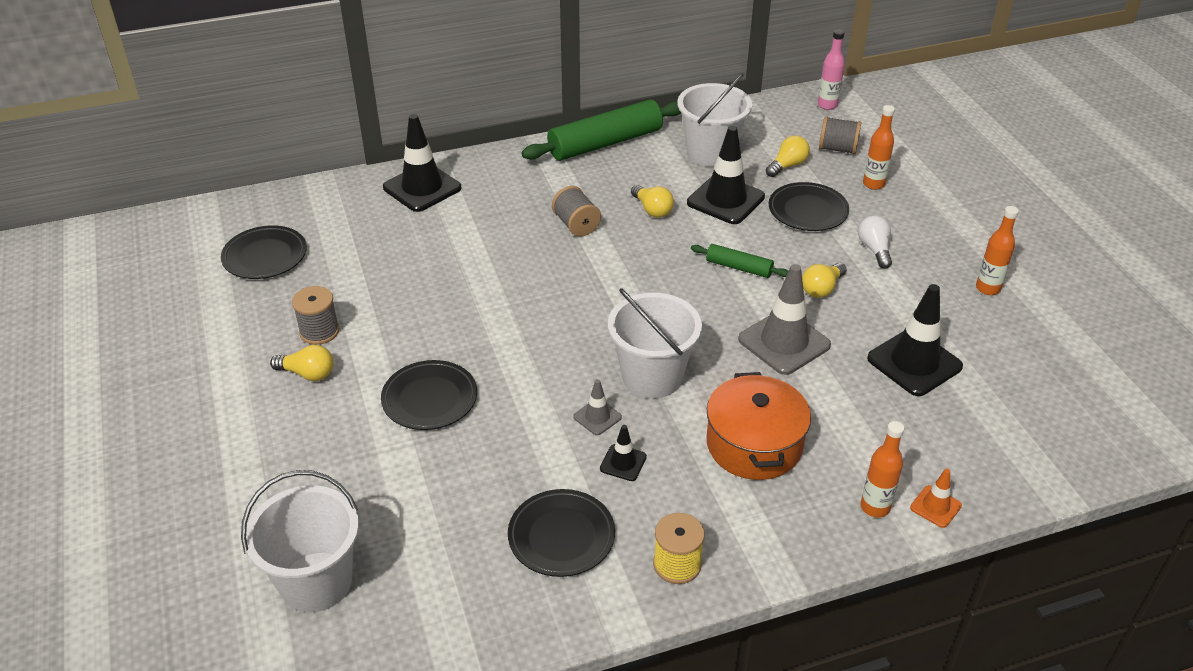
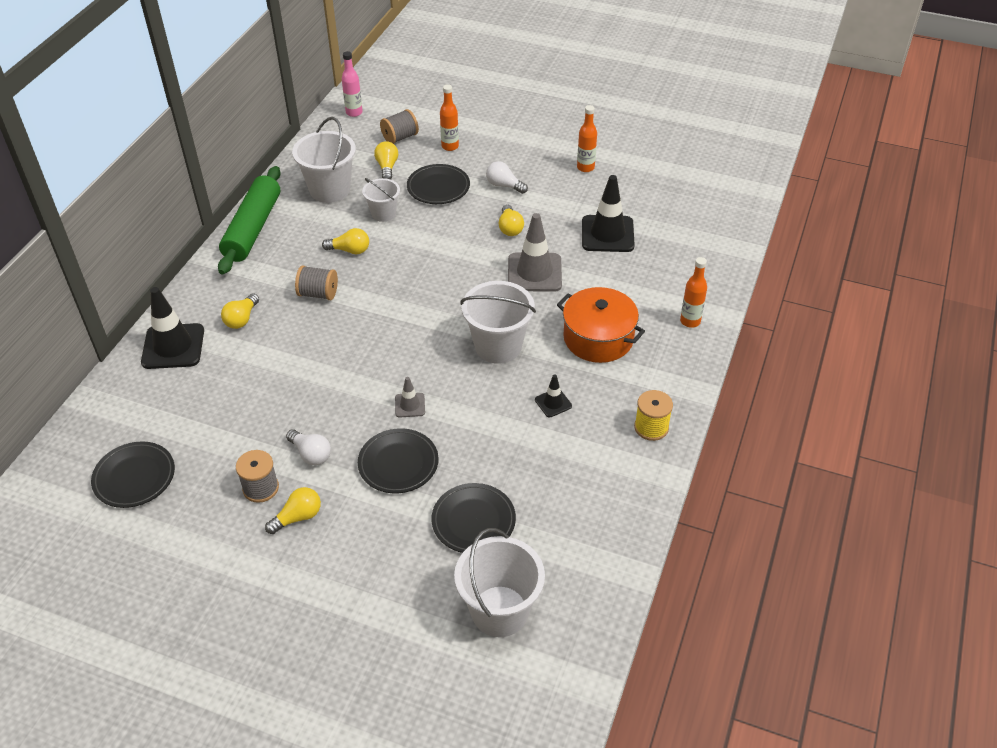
camera: 50 degrees left, 5 degrees up
(386, 337) = (311, 454): none -> white light bulb
(494, 203) = (242, 319): none -> yellow light bulb
(561, 536) = (581, 466): black plate -> black plate (473, 521)
(597, 417) = (504, 391): grey traffic cone -> grey traffic cone (410, 405)
(725, 200) = (383, 213): black traffic cone -> white bucket
(739, 267) = (451, 248): green rolling pin -> none
(935, 507) = (712, 299): orange traffic cone -> none

